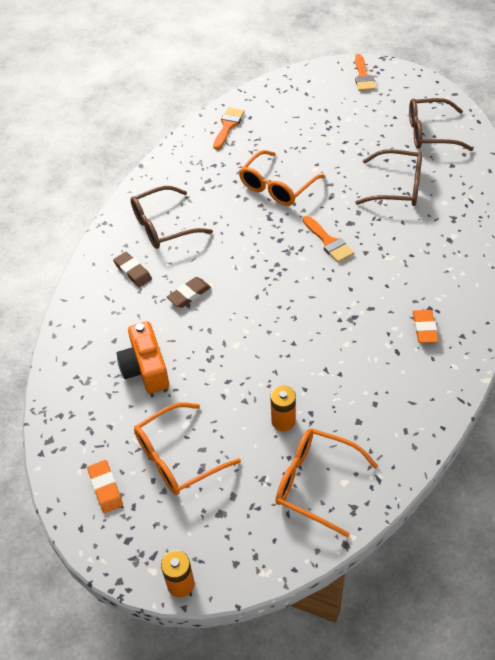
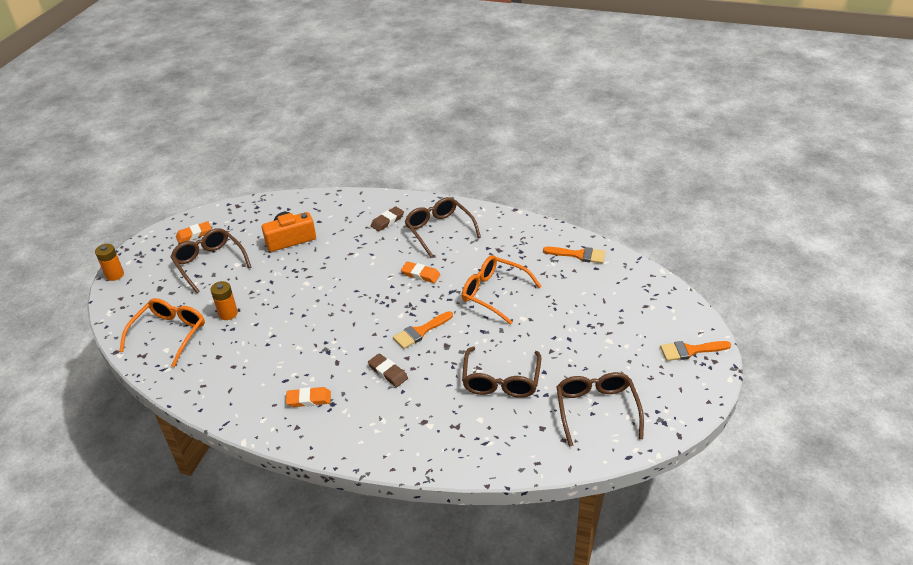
camera: 85 degrees right, 10 degrees down
(178, 457) = (209, 263): orange glasses -> brown glasses
(189, 294) = (361, 253): brown eraser -> brown eraser (388, 372)
(238, 242) = (420, 274): none -> orange eraser

